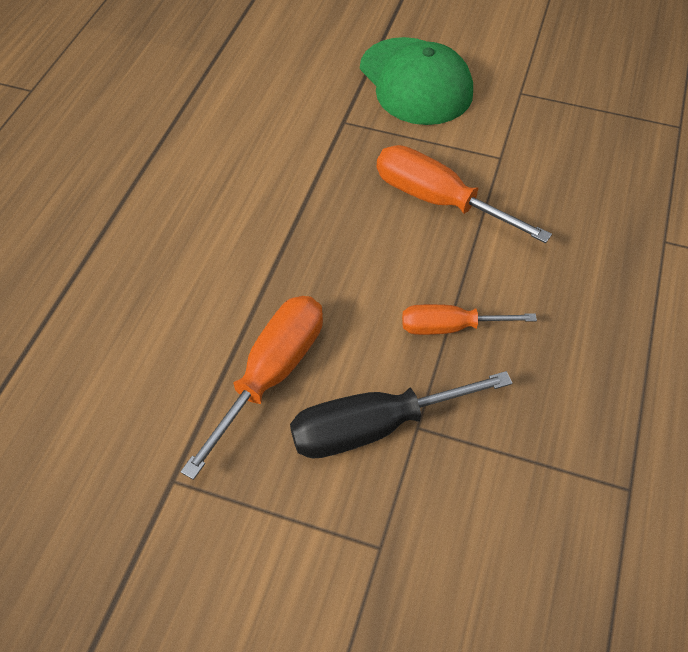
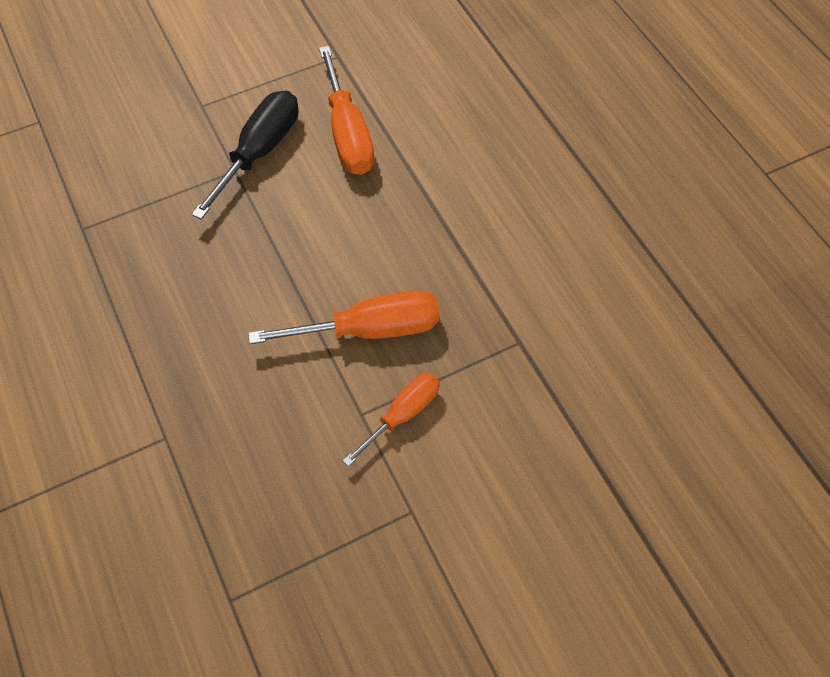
camera: 135 degrees right, 5 degrees up
(415, 81) = (513, 439): green cap -> none
(449, 327) = (270, 240): orange screwdriver -> orange screwdriver (403, 414)

